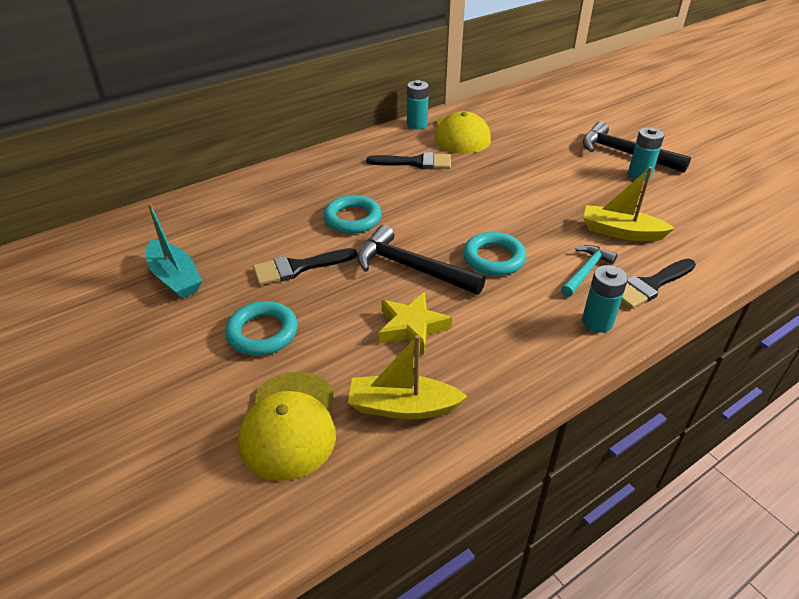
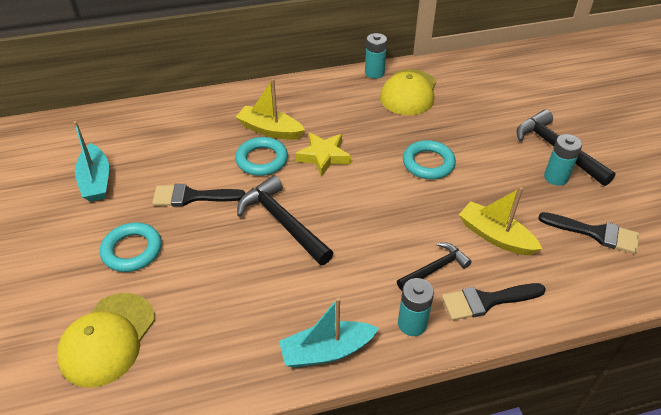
camera: 20 degrees right, 5 degrees up
(403, 407) = (199, 352): yellow boat -> yellow boat (270, 130)
(411, 327) = (249, 280): yellow star -> yellow star (323, 156)
(416, 162) = (349, 114): black brush -> black brush (595, 233)
(493, 258) = (359, 232): turquoise ring -> turquoise ring (428, 163)
(533, 368) = (327, 351): none -> turquoise boat
(586, 271) = (435, 269): turquoise hammer -> black hammer

